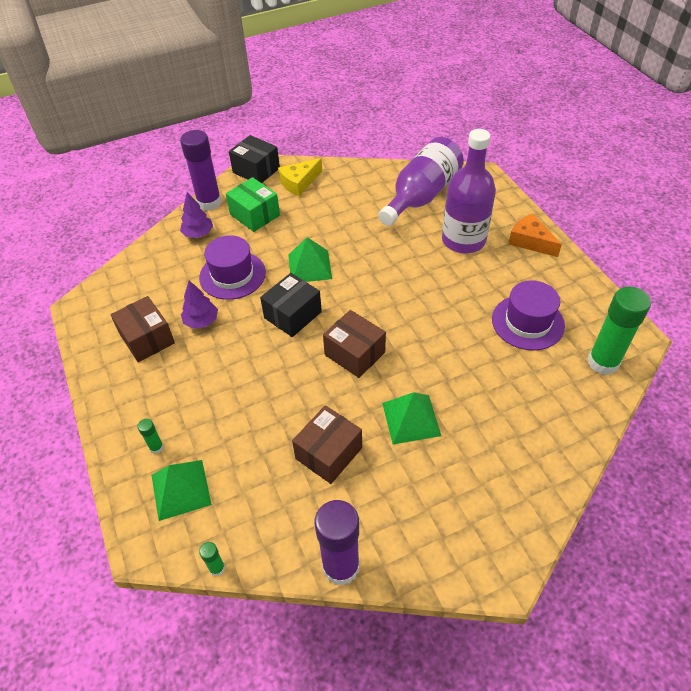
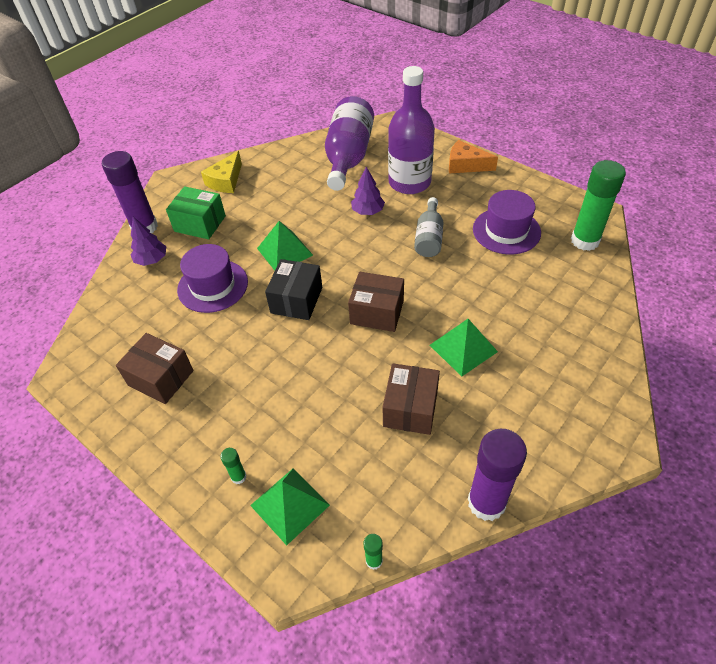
camera: 25 degrees left, 0 degrees up
(201, 321) = (208, 339): purple tree -> purple tree (367, 211)
(256, 170) = (175, 183): black box -> none
(447, 301) = (429, 238): none -> grey bottle

